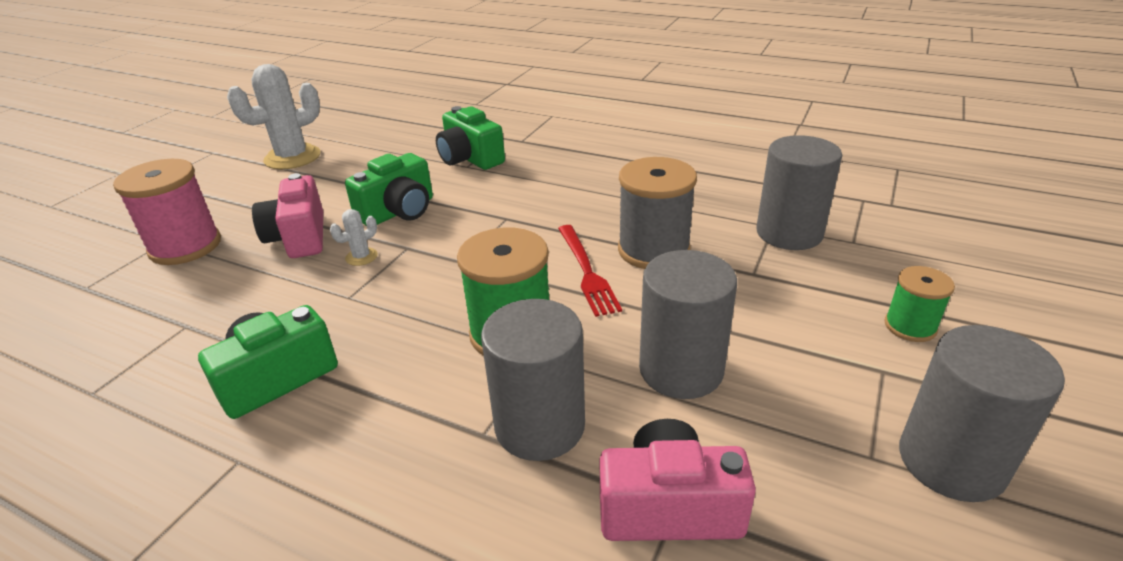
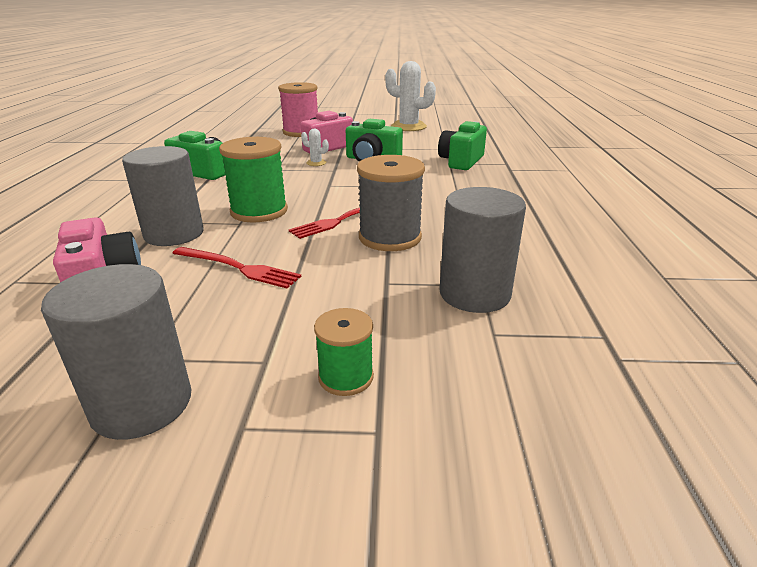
camera: 65 degrees right, 5 degrees down
(681, 370) = (238, 268): grey cylinder -> red fork

